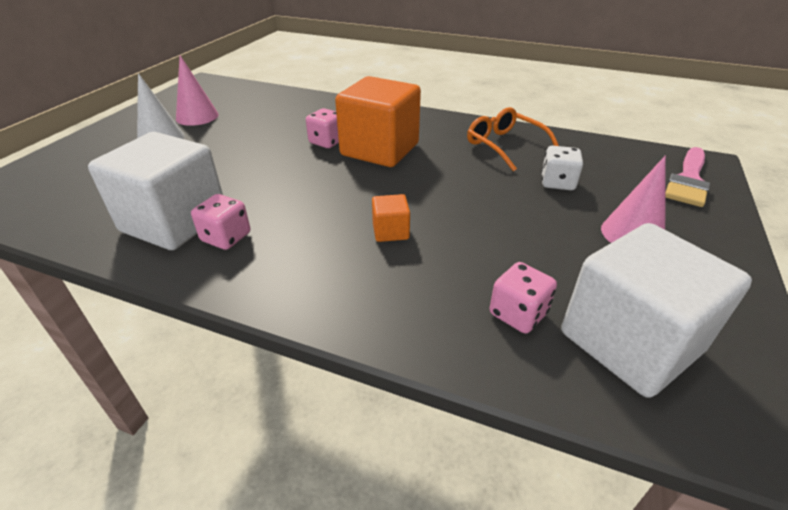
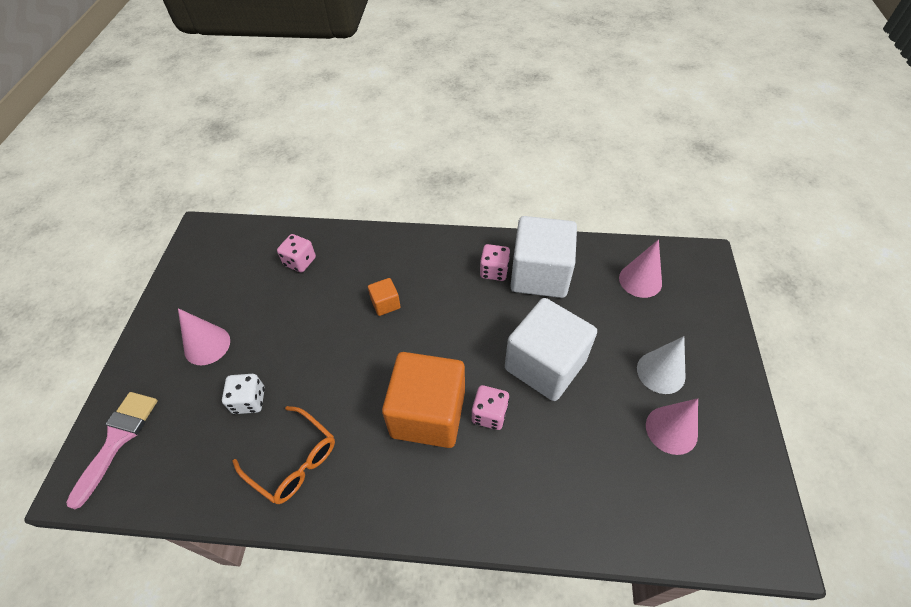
camera: 165 degrees right, 15 degrees up
(73, 194) = (640, 280): none -> pink cone
(630, 342) = (243, 259): white cube -> white cube (545, 365)

